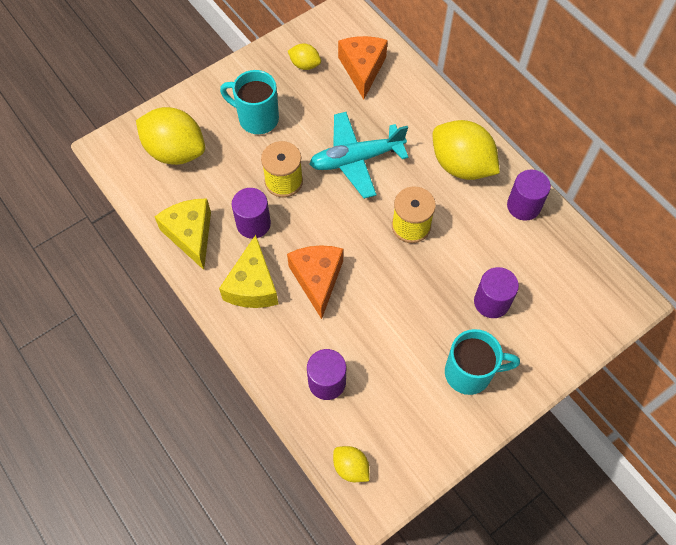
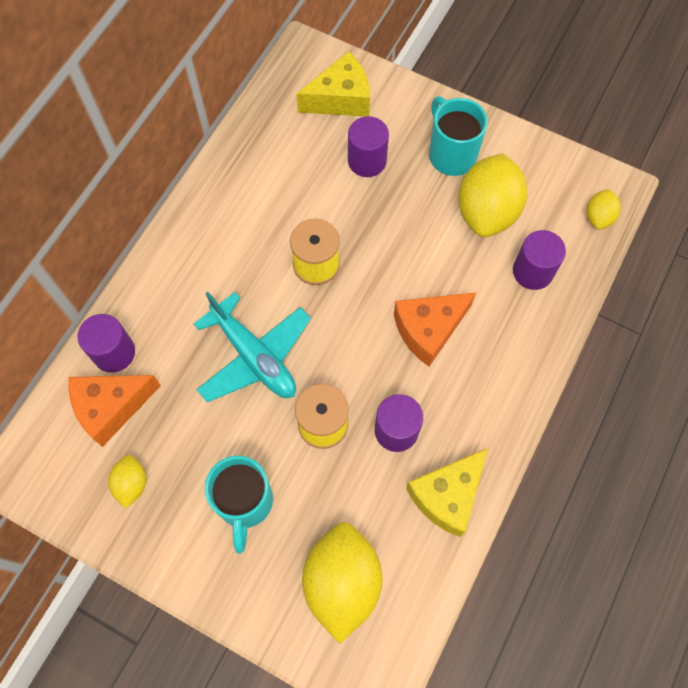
camera: 115 degrees left, 5 degrees up
(252, 285) = (472, 393): yellow cheese -> yellow cheese (341, 99)
(461, 165) = (212, 243): yellow lemon -> yellow lemon (487, 212)
(523, 206) = (239, 168): purple cylinder -> purple cylinder (114, 353)

